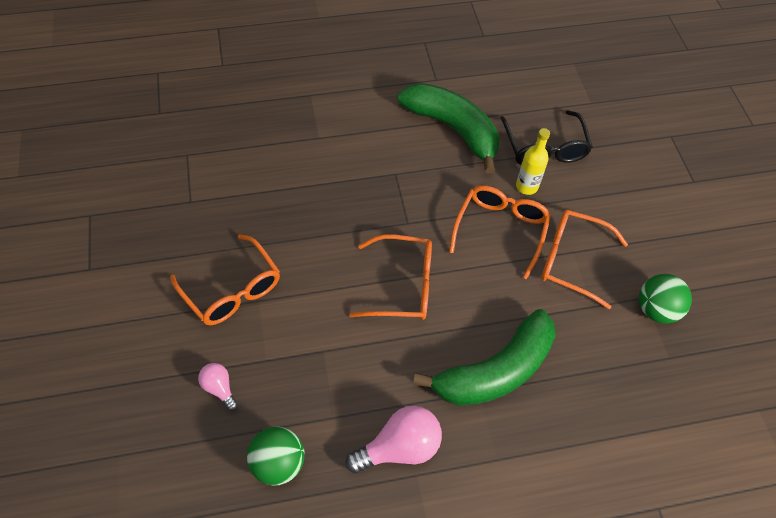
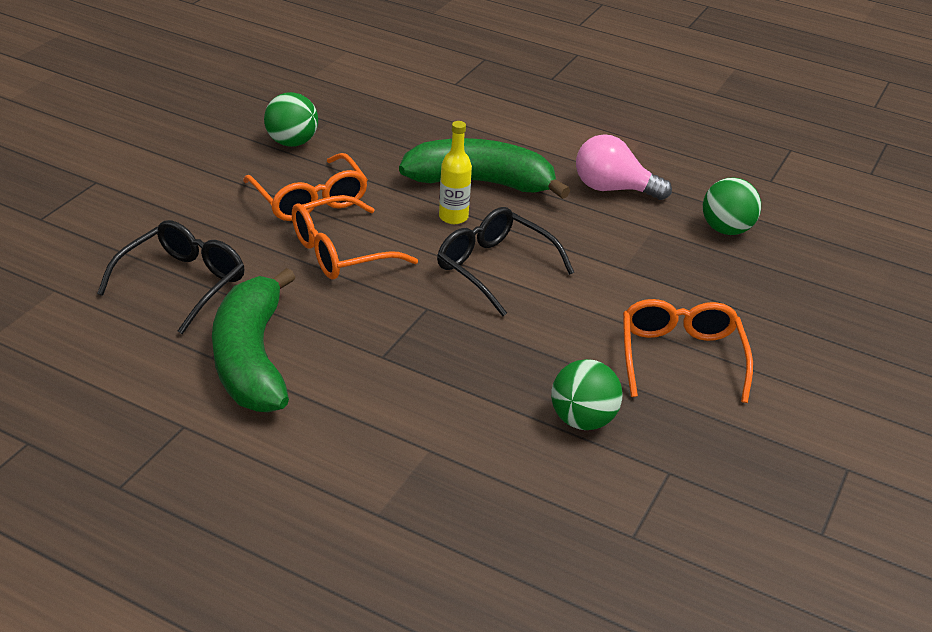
camera: 140 degrees left, 20 degrees down
(219, 388) = (748, 295): pink light bulb -> none
(257, 204) = (582, 420): none -> green ball
(403, 285) = (494, 268): orange glasses -> black glasses
(526, 186) = (258, 266): yellow bottle -> yellow bottle (453, 217)

